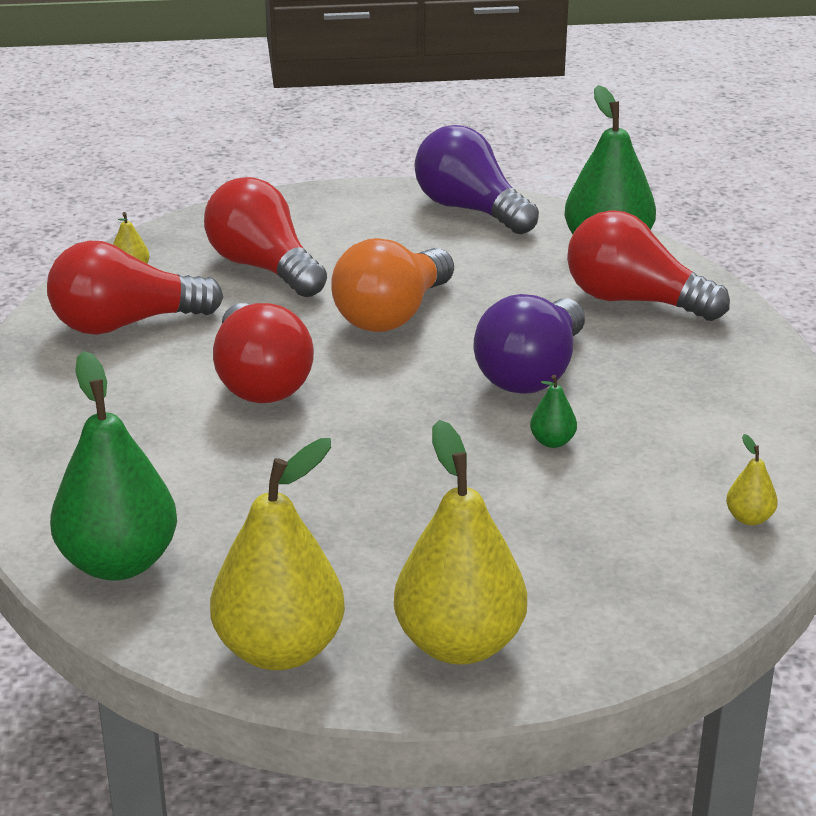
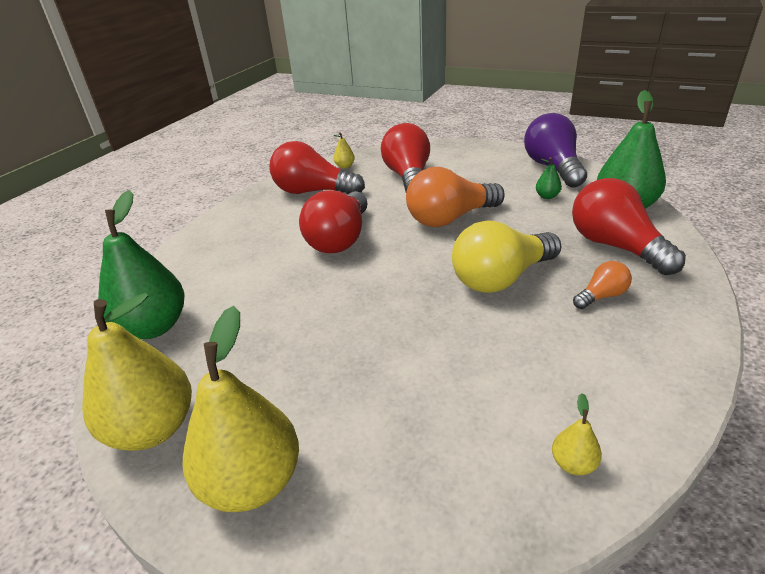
camera: 35 degrees right, 5 degrees up
(532, 373) = (501, 278): purple light bulb -> yellow light bulb
(552, 442) = (470, 333): green pear -> green pear (547, 196)
(661, 362) = (601, 296): none -> orange light bulb

